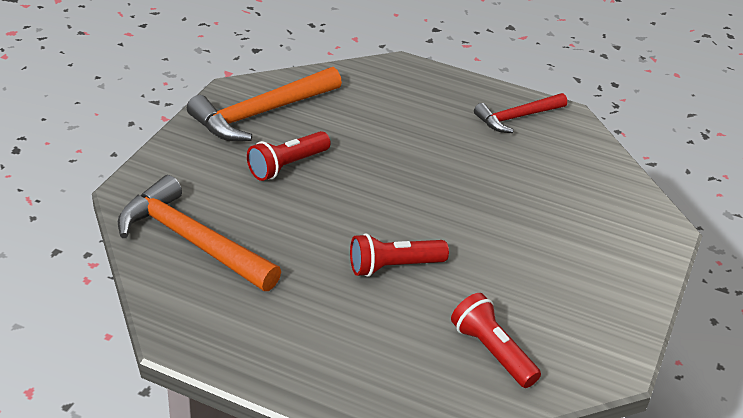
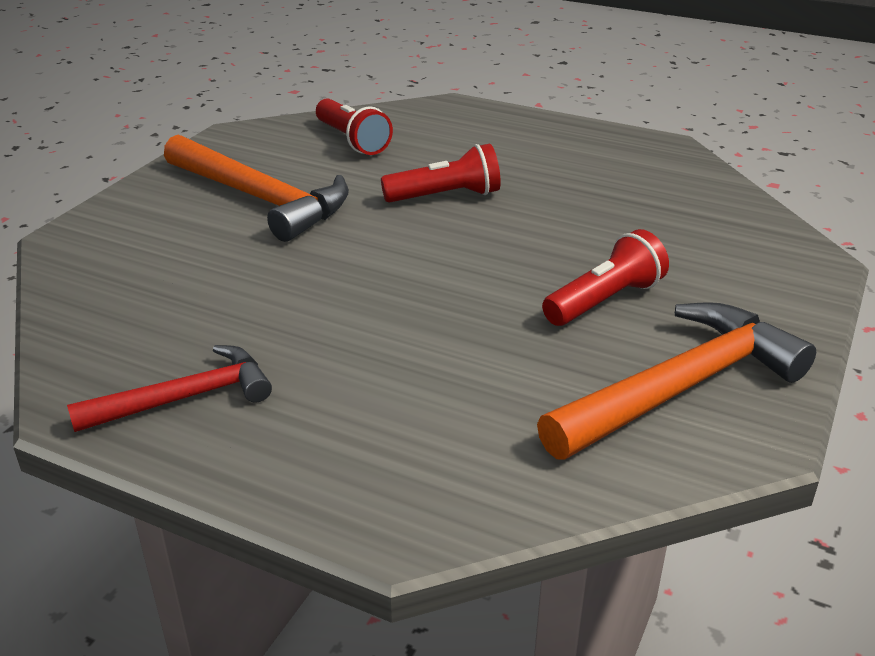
camera: 175 degrees left, 5 degrees down
(192, 241) = (695, 213): orange hammer -> orange hammer (260, 198)

